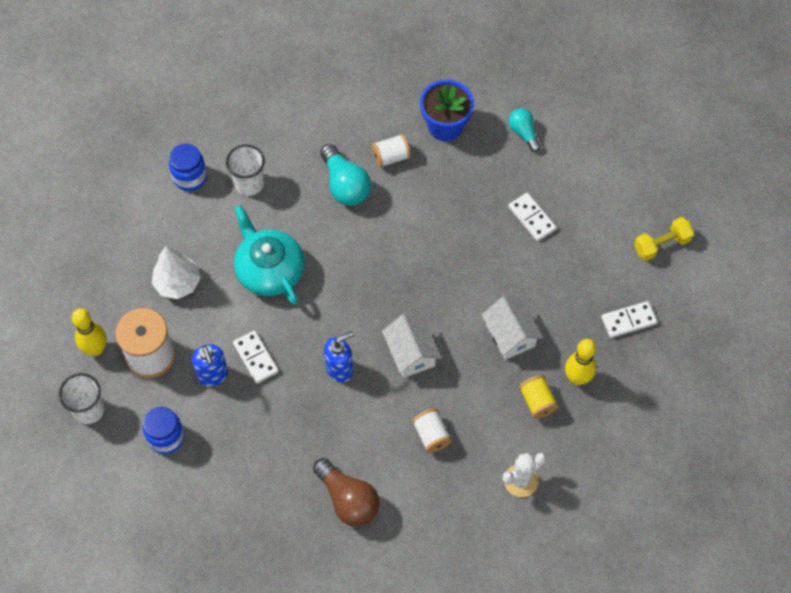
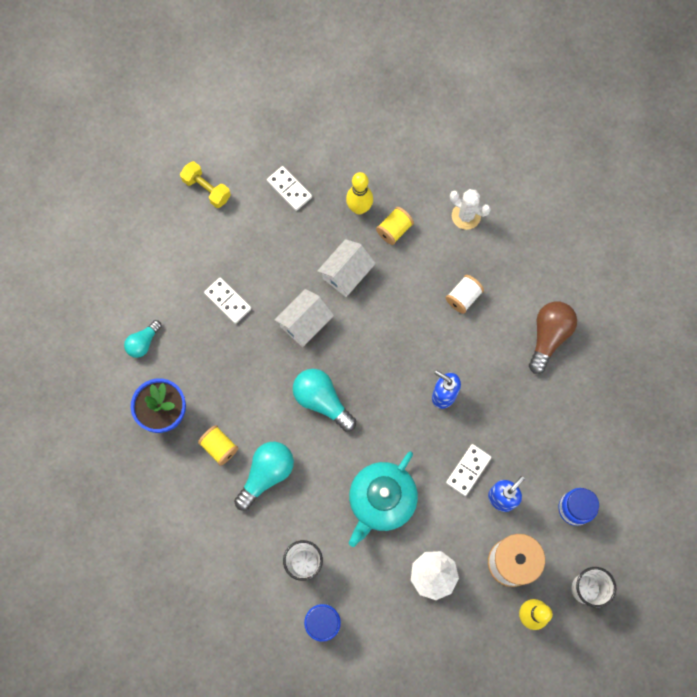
camera: 115 degrees left, 10 degrees up
(390, 259) = (322, 401): none -> turquoise light bulb
(391, 157) = (219, 447): white spool -> yellow spool
(411, 353) = (401, 344): white house -> white house (305, 323)
(531, 218) = (228, 301): white domino -> white domino turned 75 degrees counterclockwise

